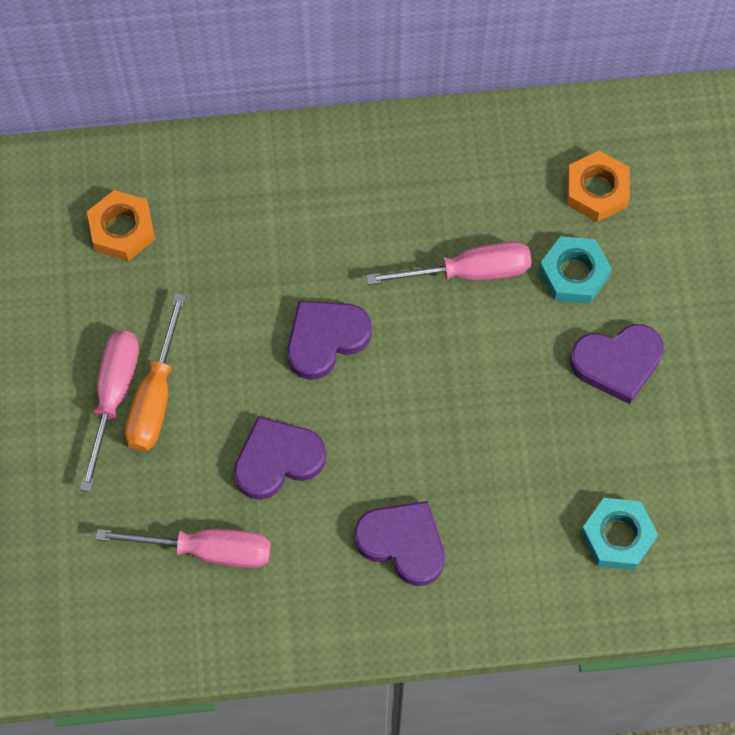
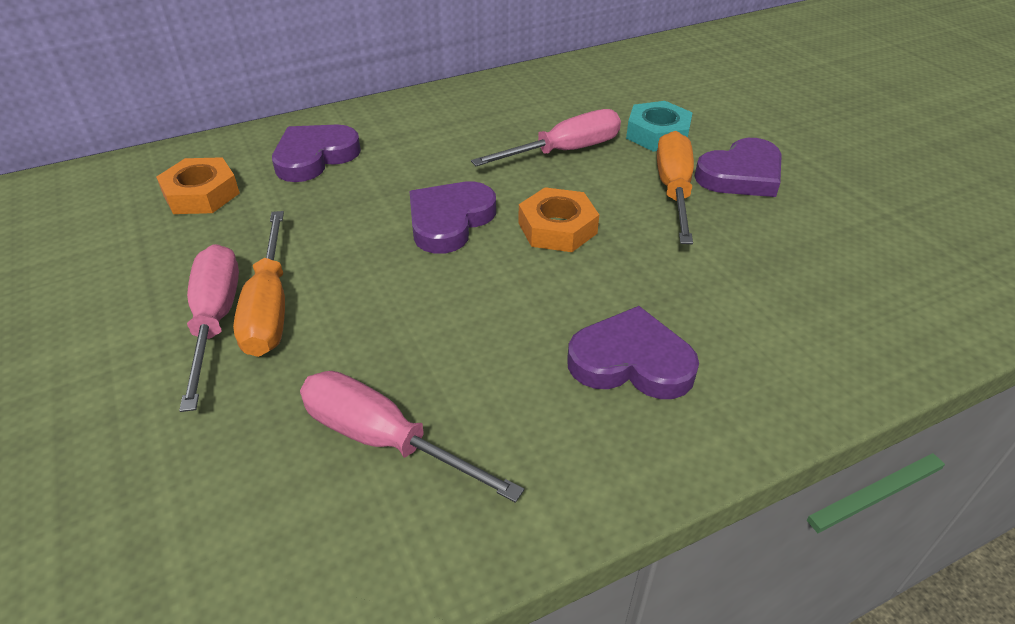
camera: 20 degrees left, 25 degrees down
(207, 550) = (384, 440): pink screwdriver -> pink screwdriver turned 135 degrees counterclockwise
(277, 460) = (440, 326): purple heart -> purple heart (315, 157)
(542, 363) = (674, 190): none -> orange screwdriver
(596, 190) = (639, 90): orange nut -> orange nut (557, 228)
(617, 536) = (855, 291): turquoise nut -> none

